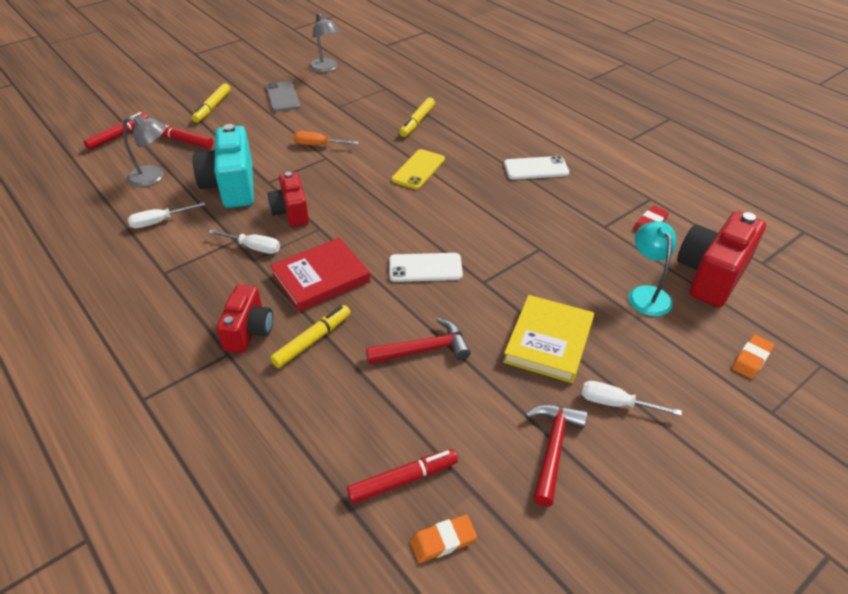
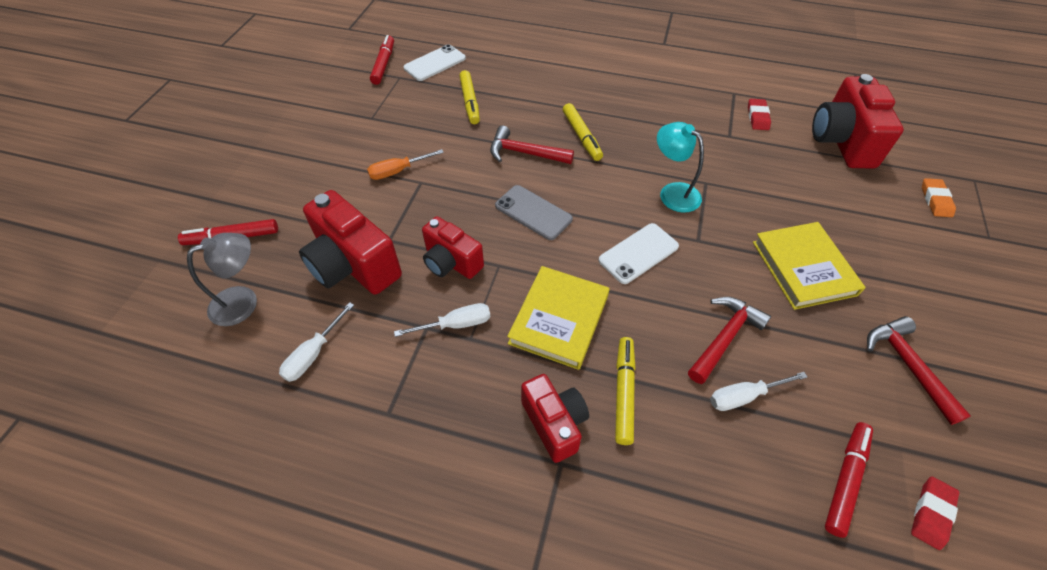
camera: 35 degrees left, 10 degrees up
(118, 136) = (136, 270): red marker -> red marker (383, 64)
(212, 107) = (225, 179): yellow marker -> yellow marker (581, 136)
(232, 186) = (353, 265): turquoise camera -> red camera
(282, 97) = (297, 132): grey phone -> grey phone (533, 212)
(321, 278) = (559, 319): red book -> yellow book
(326, 68) = (311, 79): grey lamp -> none
(418, 169) = (524, 153): yellow phone -> red hammer
(443, 541) = (931, 513): orange eraser -> red eraser
(536, 168) = (622, 105): white phone -> white phone (435, 63)
(616, 403) = (902, 294): white screwdriver -> white screwdriver (744, 396)
(646, 294) = (820, 182): turquoise lamp -> turquoise lamp (673, 192)

